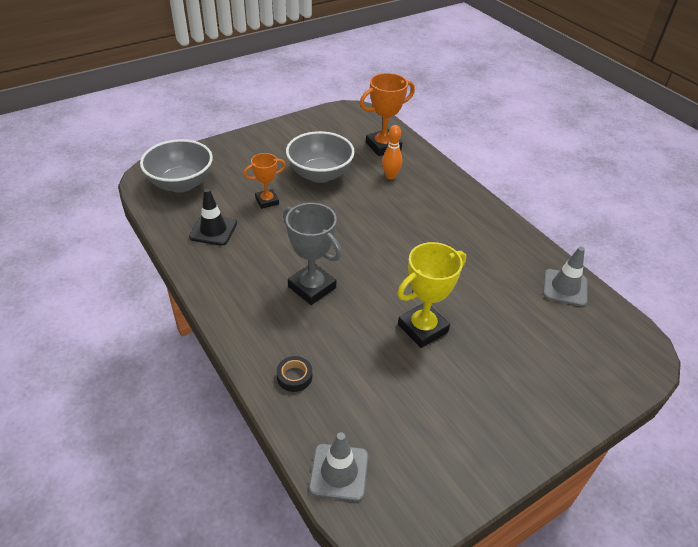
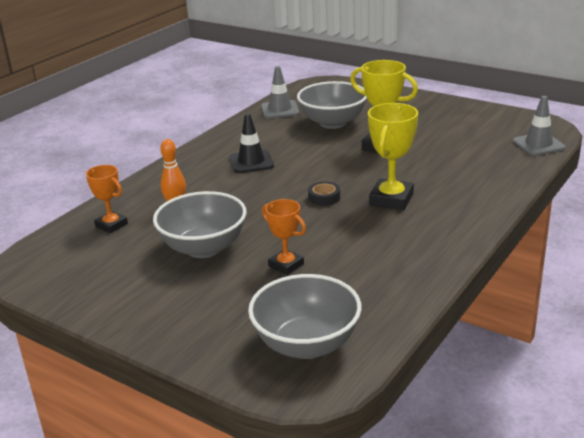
camera: 110 degrees left, 15 degrees down
(213, 230) = (371, 281): black traffic cone -> black traffic cone (251, 162)
(294, 376) = (492, 178): black tape -> black tape (324, 197)
(312, 287) = (391, 199): grey trophy -> yellow trophy
(383, 146) = (111, 225): orange trophy -> orange trophy, size x0.63
(507, 315) = (333, 123): none -> grey bowl

